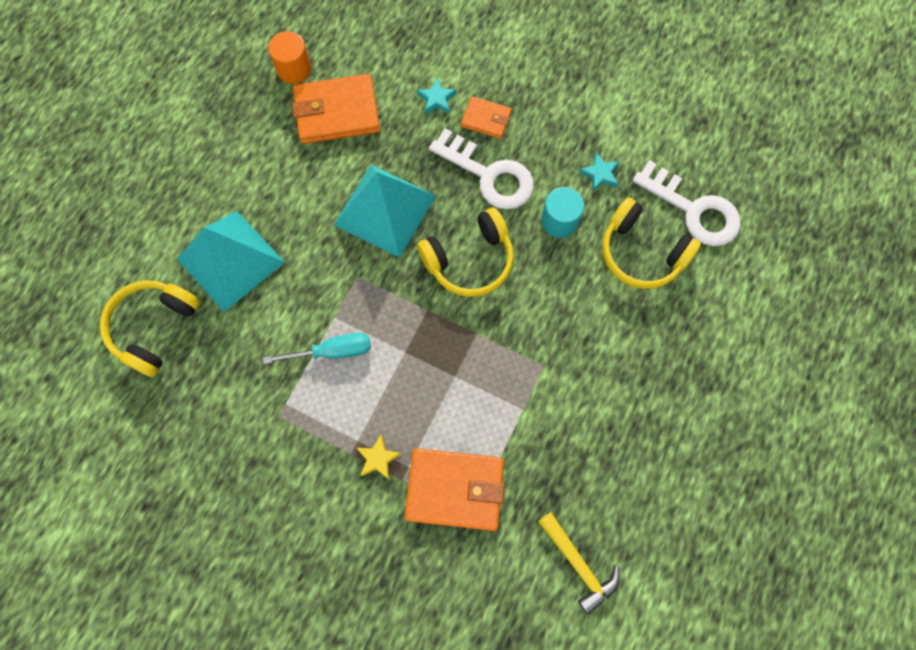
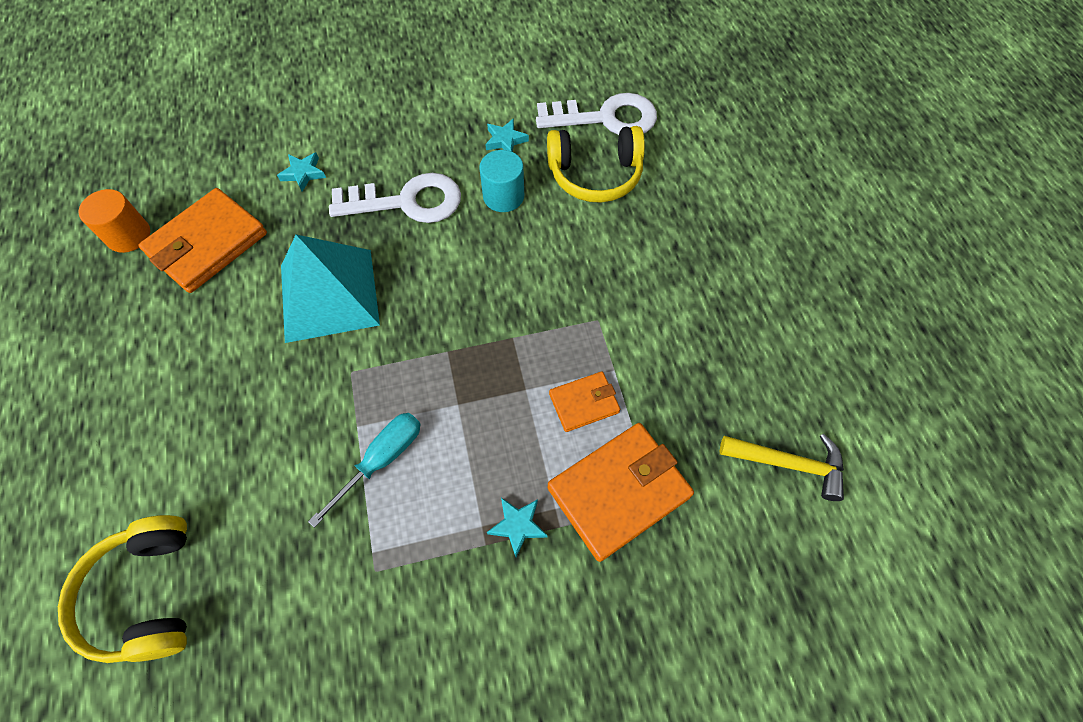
camera: 40 degrees left, 10 degrees down
(230, 260) = (191, 455): turquoise pyramid -> none
(378, 458) = (518, 526): yellow star -> turquoise star
(469, 260) = (450, 281): yellow headphones -> none
(486, 119) = (365, 161): orange wallet -> orange wallet (584, 403)

